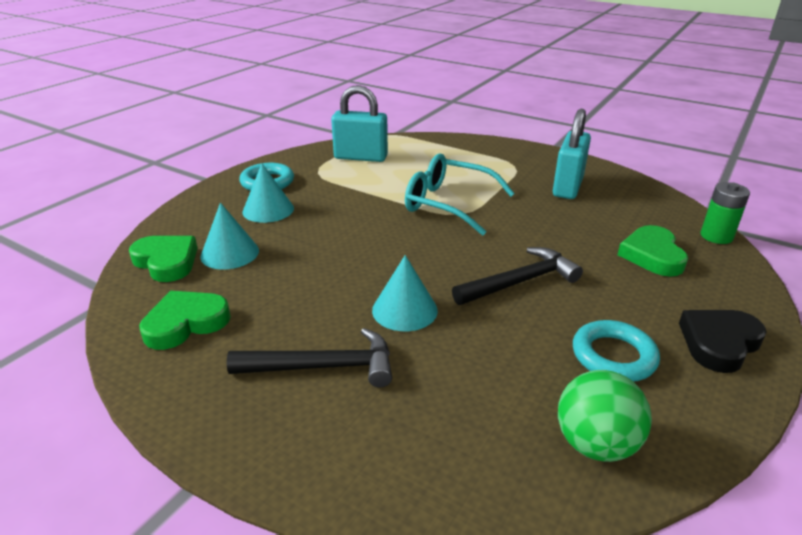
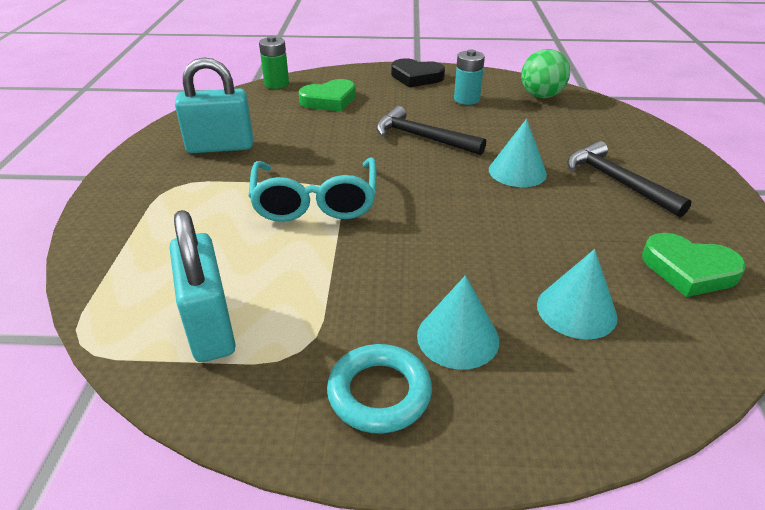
camera: 120 degrees left, 5 degrees up
(166, 262) = (655, 355): green heart -> none
(613, 356) = (466, 99): turquoise ring -> turquoise battery

